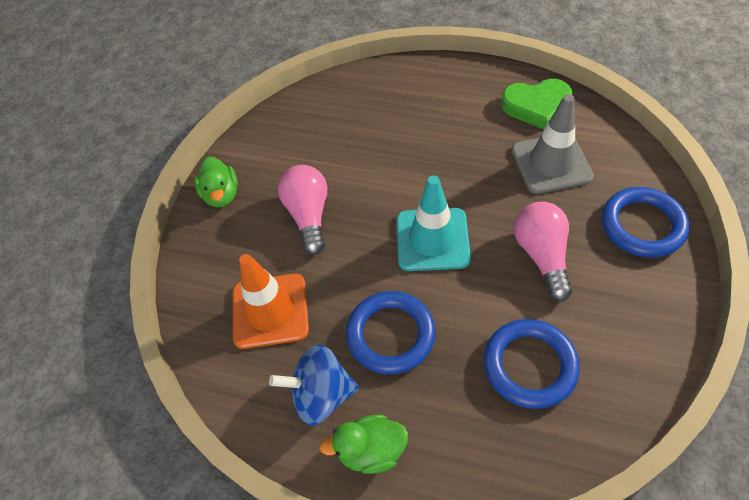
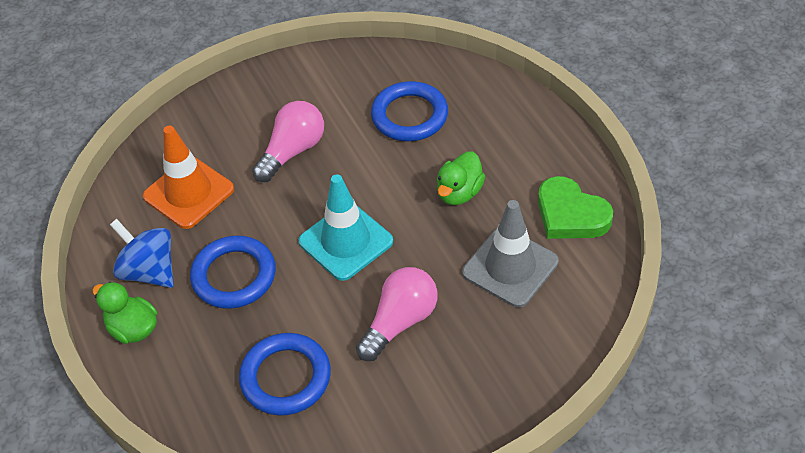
camera: 45 degrees right, 5 degrees down
(221, 195) = (260, 87): green duck -> green duck (459, 193)
(642, 225) = (504, 372): blue ring -> blue ring (409, 116)

